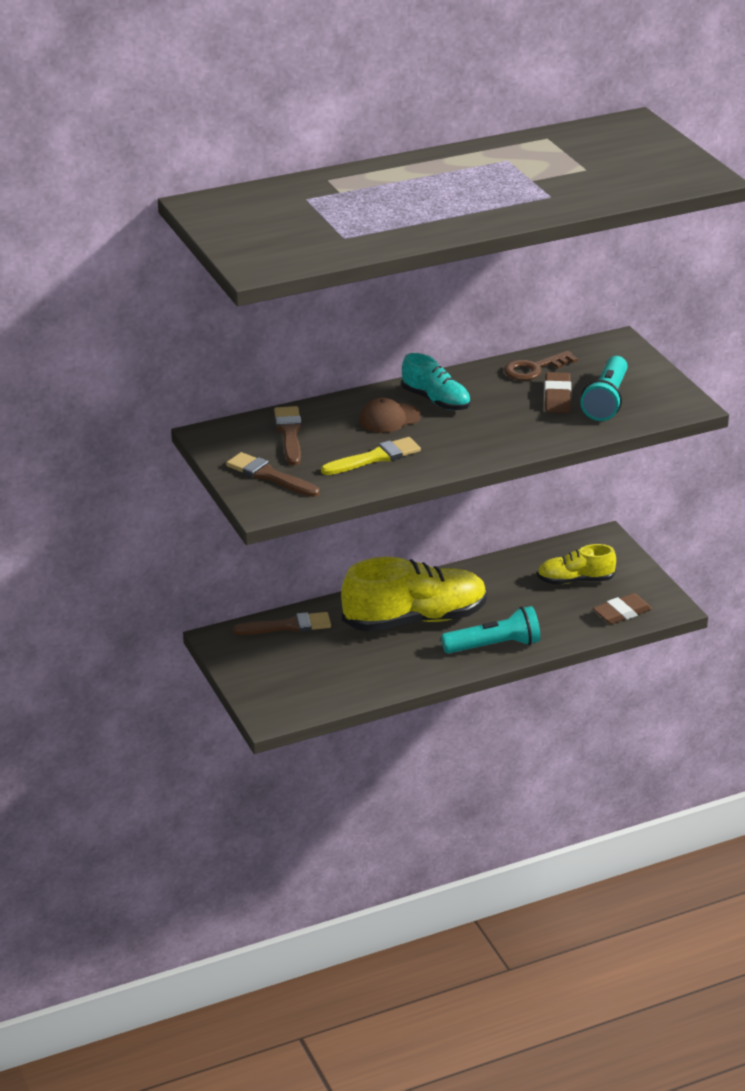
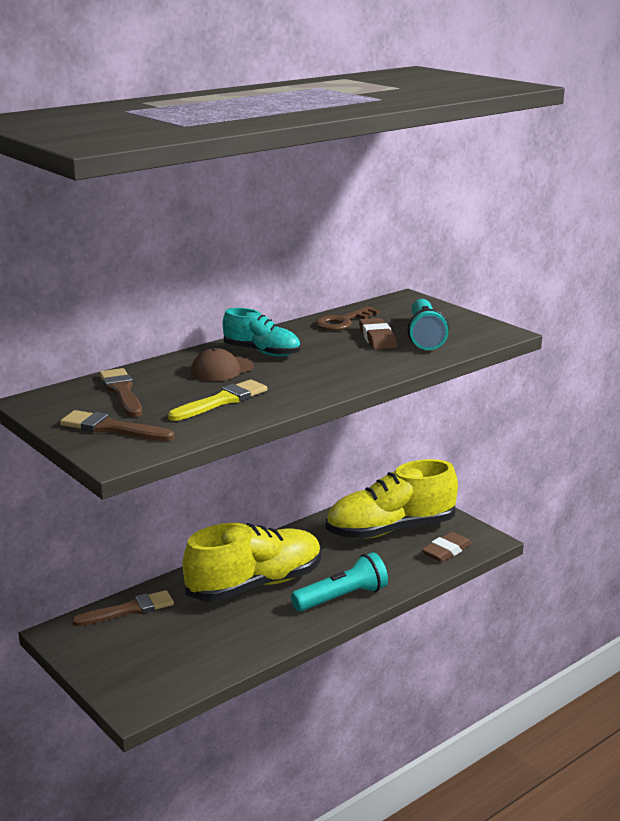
camera: 15 degrees left, 10 degrees down
(575, 580) = (390, 530): yellow shoe -> yellow shoe, size x1.86

